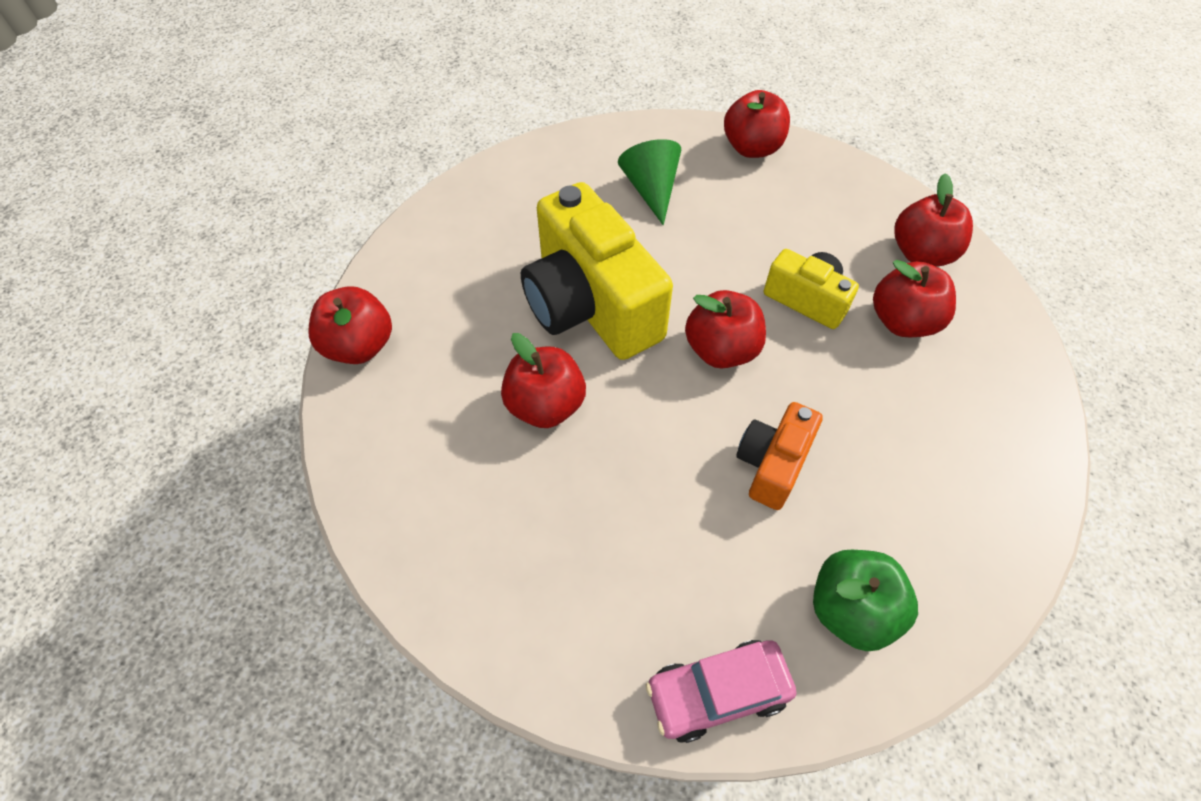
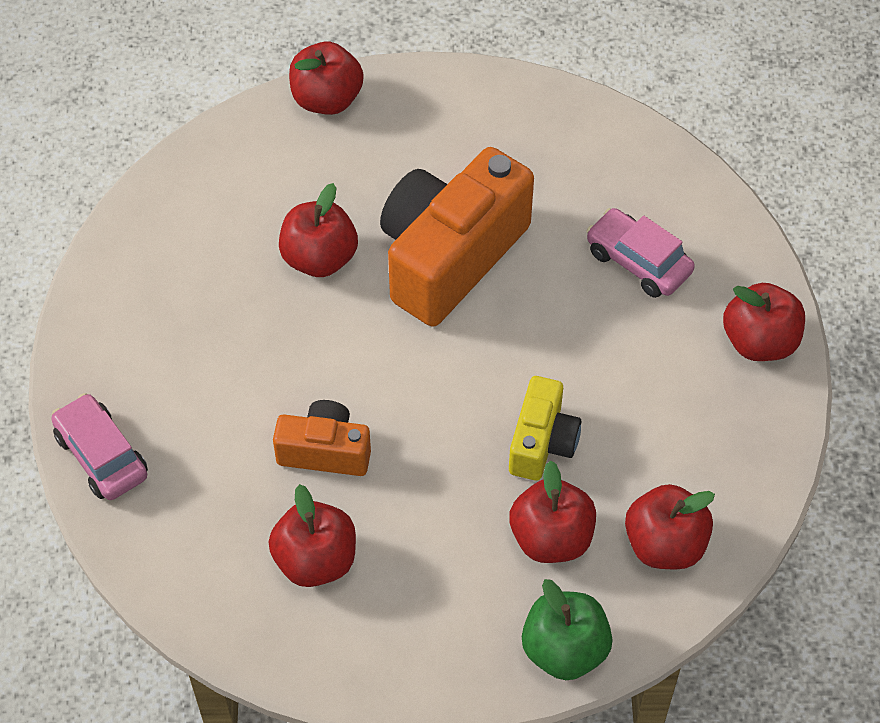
camera: 70 degrees right, 0 degrees up
(590, 305) = (450, 256): yellow camera -> orange camera
(651, 190) = (638, 262): green cone -> pink car
(721, 350) = (441, 380): red apple -> red apple (315, 560)
(851, 610) = (202, 539): green apple -> green apple (564, 649)

